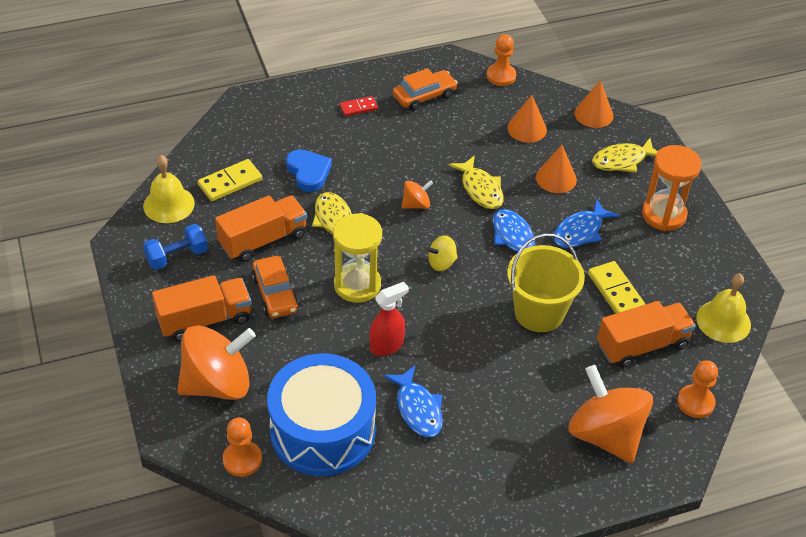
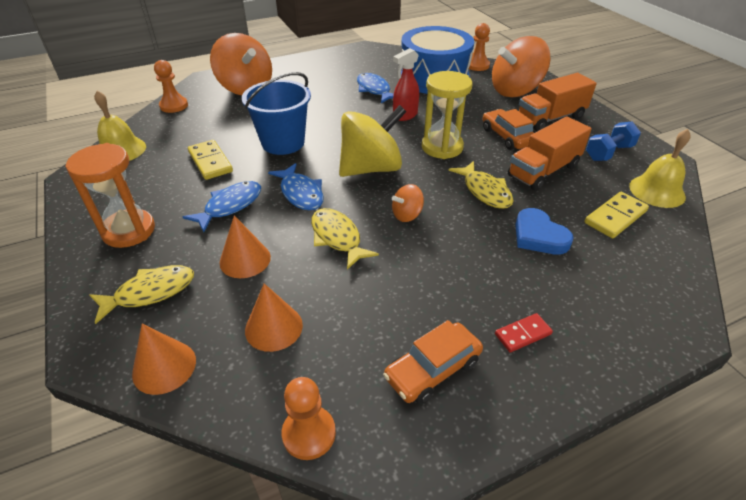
camera: 175 degrees right, 5 degrees down
(441, 263) = (371, 168): yellow spinning top -> yellow spinning top, size x2.20
(539, 312) = (283, 143): yellow bucket -> blue bucket
(642, 345) = (201, 130): orange truck -> none

